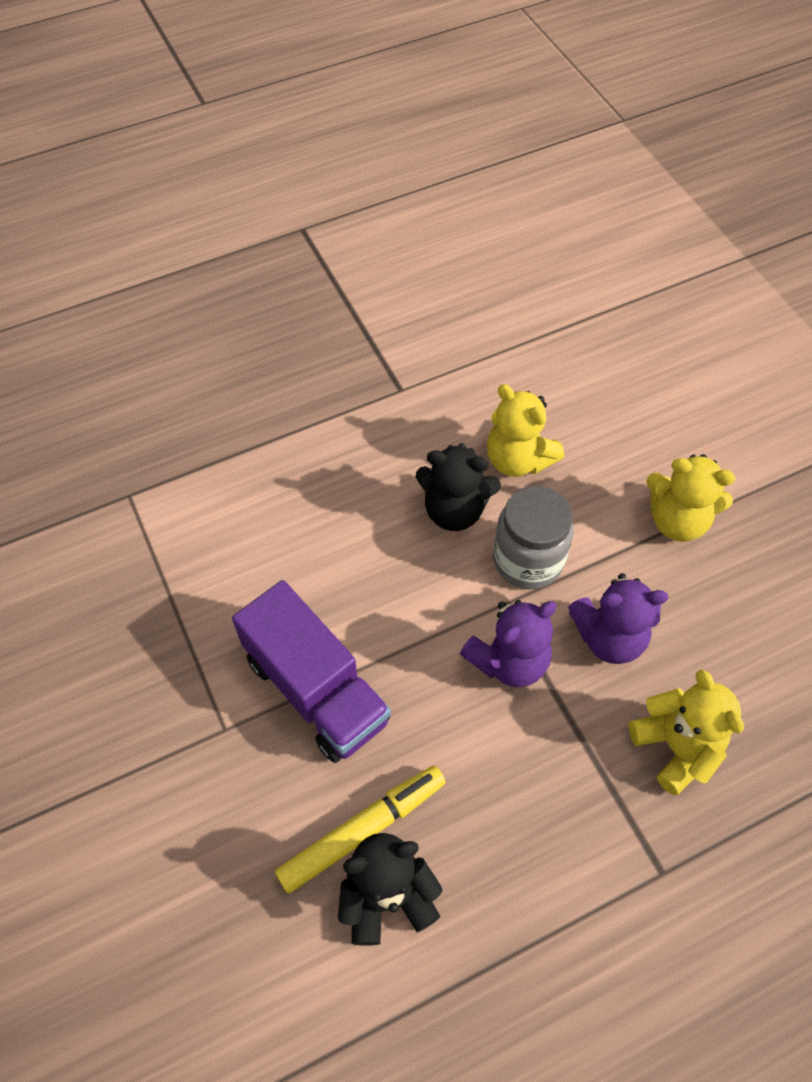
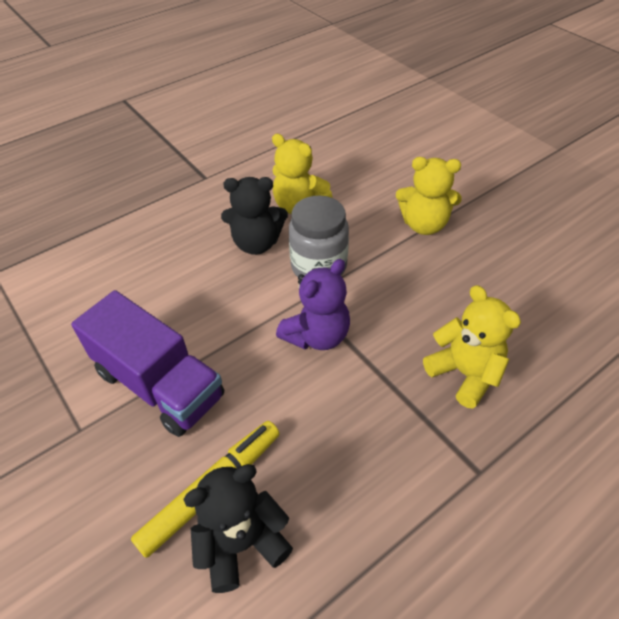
camera: 10 degrees left, 10 degrees down
(609, 637) = (392, 306): purple teddy bear -> none

